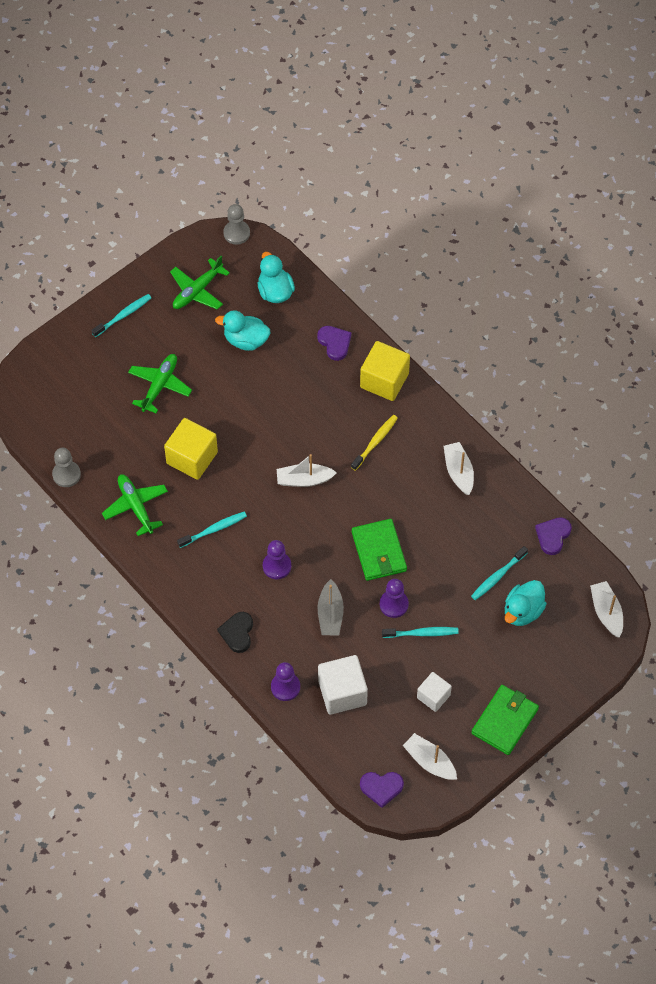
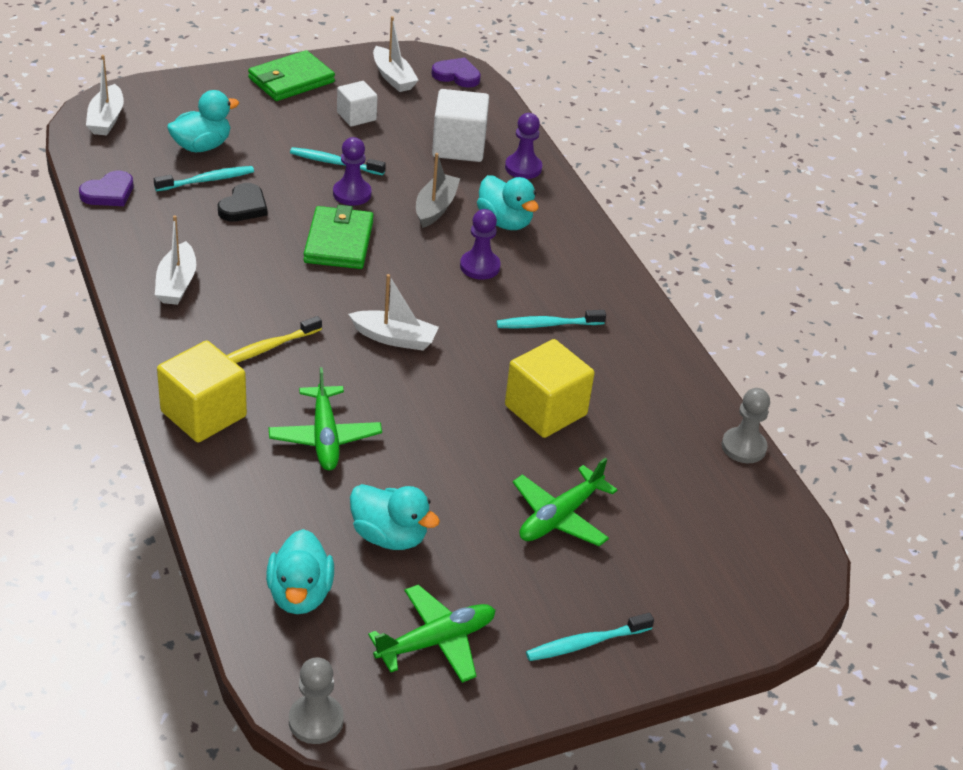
camera: 165 degrees left, 20 degrees down
(135, 506) = (649, 380): green plane -> green plane (325, 437)
(237, 633) = (560, 224): black heart -> black heart (243, 206)
(276, 619) = (505, 222): none -> turquoise duck
(334, 343) = (247, 486): purple heart -> none

